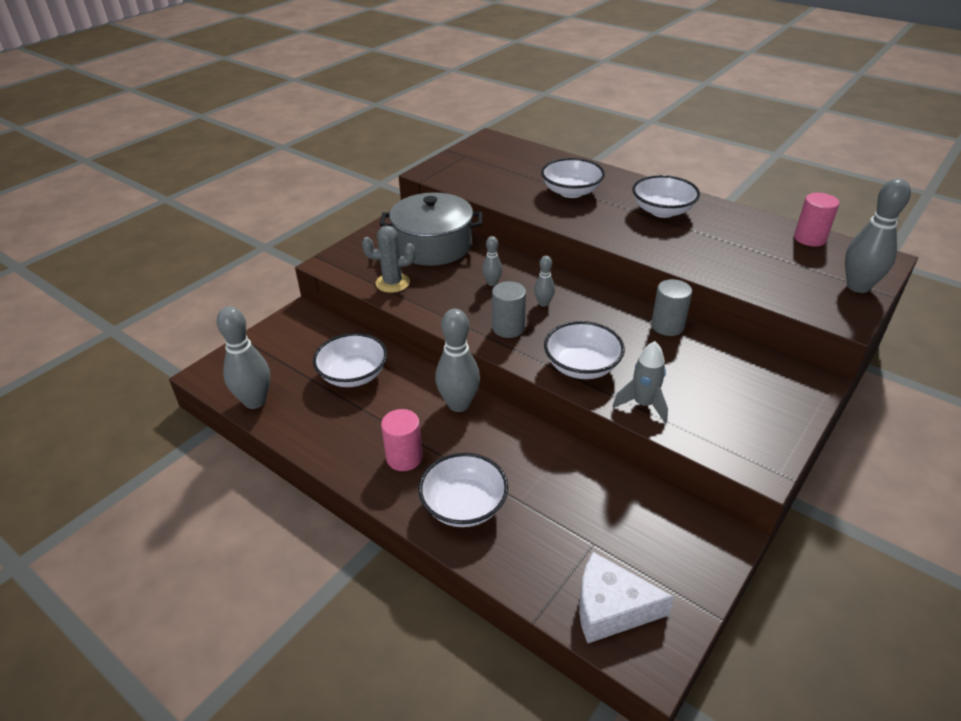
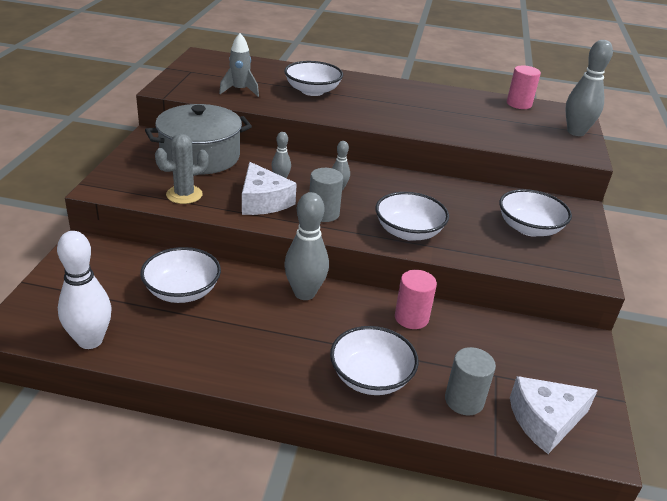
camera: 30 degrees left, 5 degrees down
(255, 401) = (90, 340): grey bowling pin -> white bowling pin
(404, 457) = (287, 352): pink cylinder -> pink cylinder (411, 318)
(459, 303) = (263, 201): none -> white cheese
(643, 404) = (477, 251): grey rocket -> grey rocket (240, 90)
(662, 211) = (398, 97): white bowl -> white bowl (529, 228)
(667, 326) = (450, 188): grey cylinder -> grey cylinder (464, 400)

